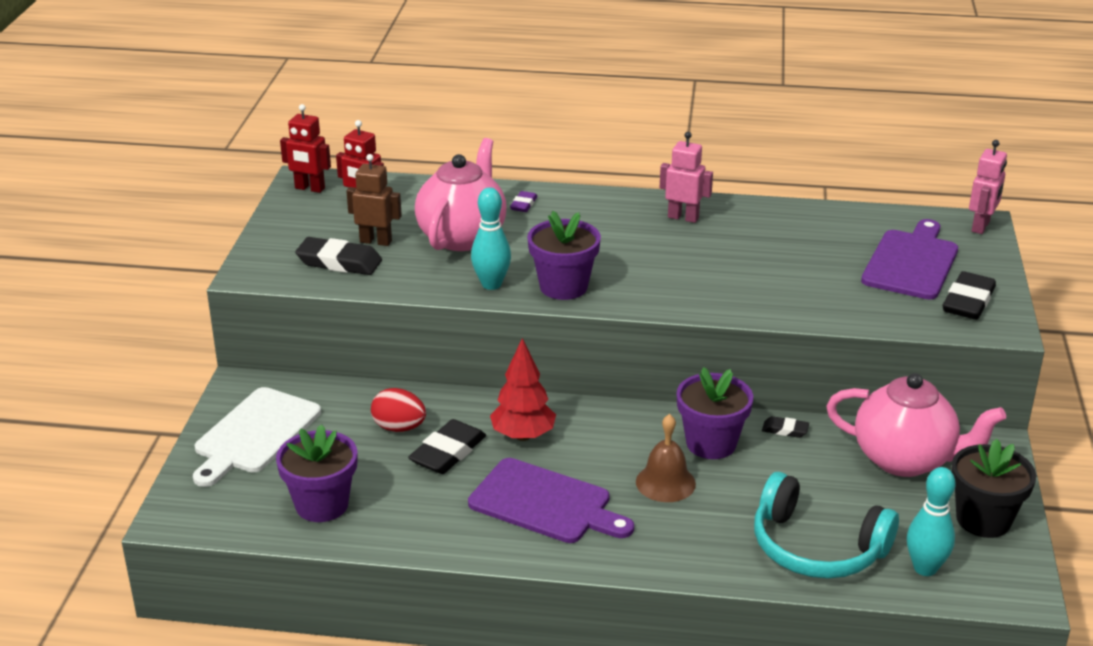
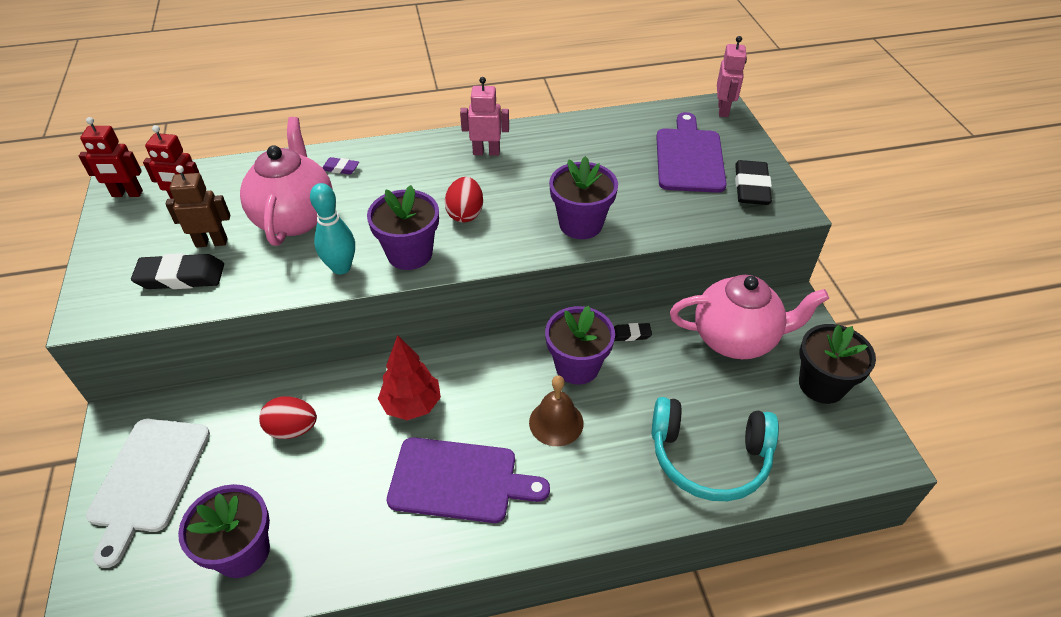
camera: 20 degrees left, 15 degrees up
(448, 452) = (348, 446): black eraser -> none
(523, 204) = (340, 168): purple eraser -> purple eraser turned 75 degrees counterclockwise
(635, 265) = (465, 214): none -> red egg
(754, 297) = (580, 224): none -> purple flower pot
(925, 568) = (802, 452): turquoise bowling pin -> none

